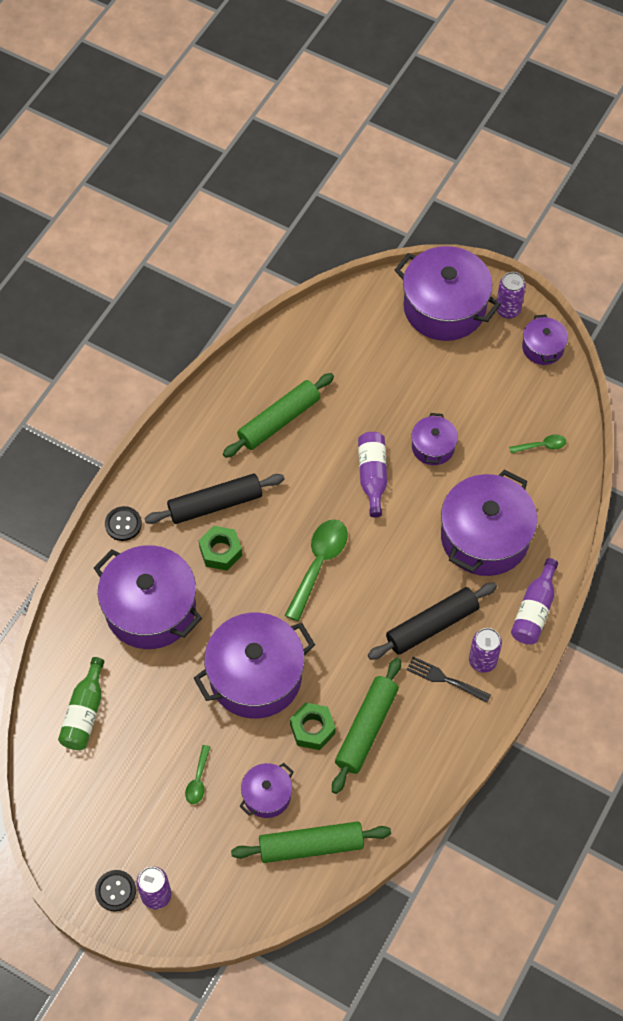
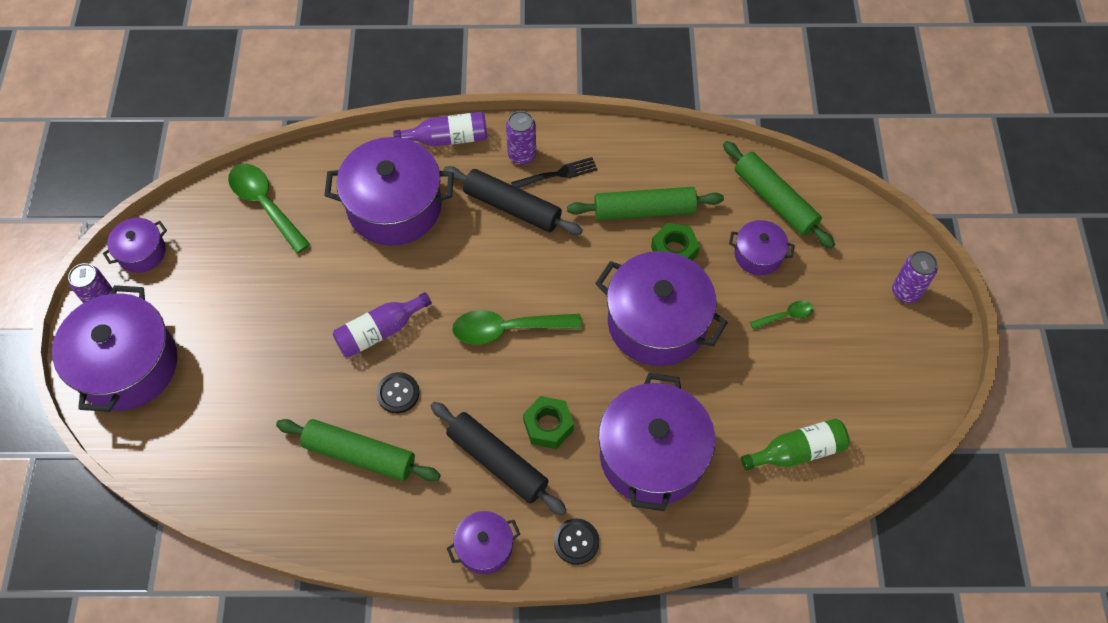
camera: 120 degrees left, 0 degrees up
(115, 891) = (928, 325): black button -> black button (398, 393)
(433, 447) = (315, 294): purple pot -> purple pot (485, 547)
(445, 679) = (557, 174): black fork -> black fork turned 105 degrees counterclockwise
(542, 446) = (265, 204): green spoon -> green spoon, size x1.94

